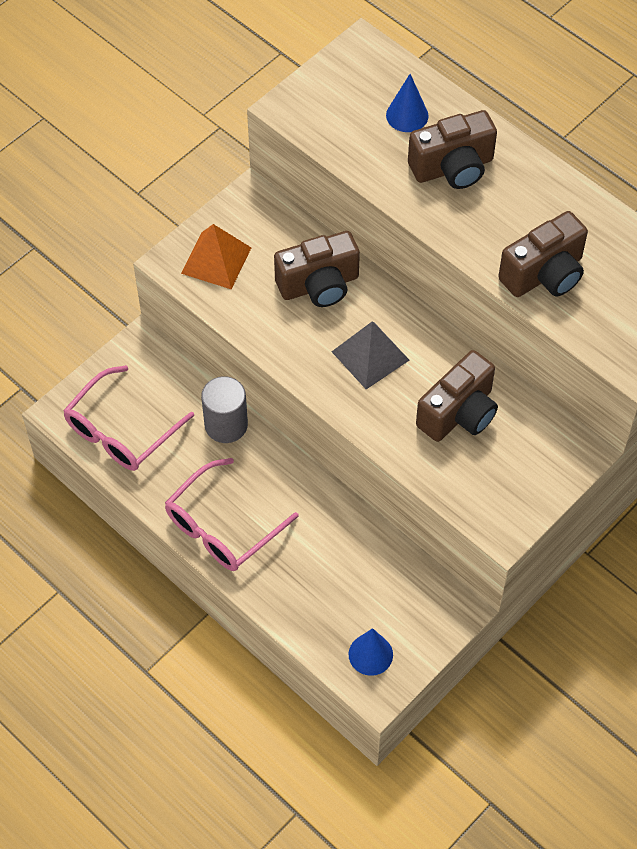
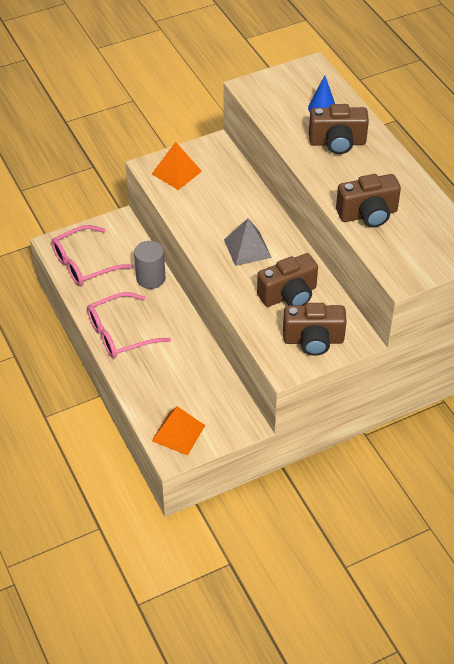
camera: 20 degrees right, 10 degrees down
(319, 285) = (234, 202): brown camera -> brown camera (313, 340)
(370, 654) = (178, 433): blue cone -> orange pyramid

